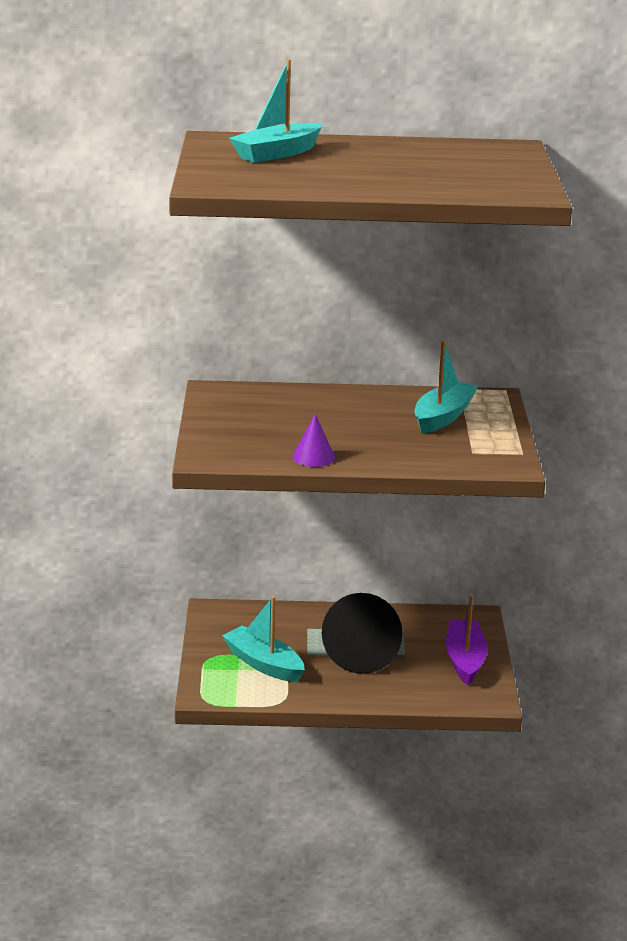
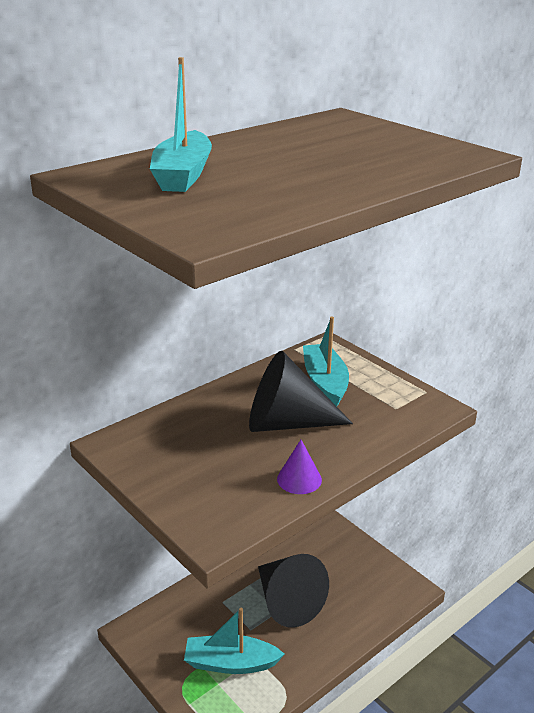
camera: 40 degrees left, 5 degrees up
(363, 427) = (286, 423): none -> black cone
(465, 660) = (356, 562): purple boat -> none

